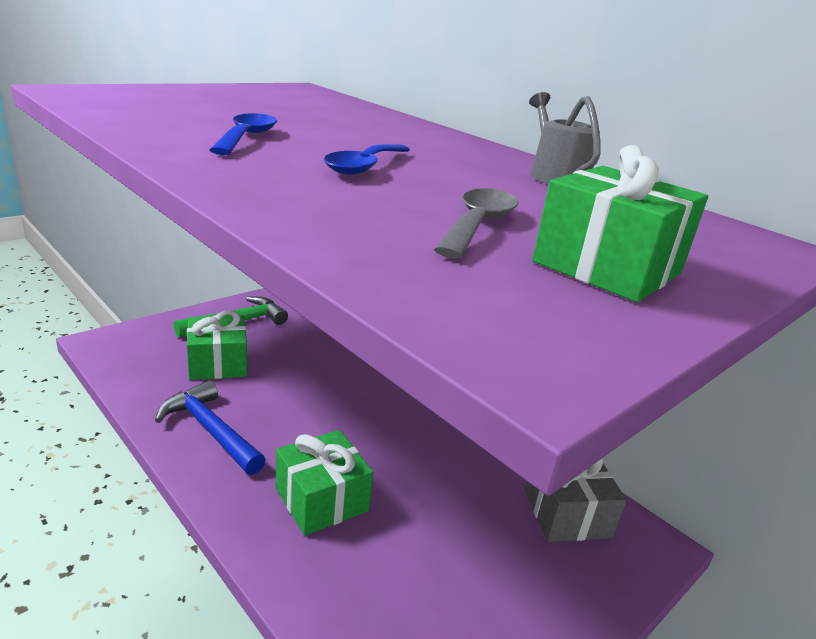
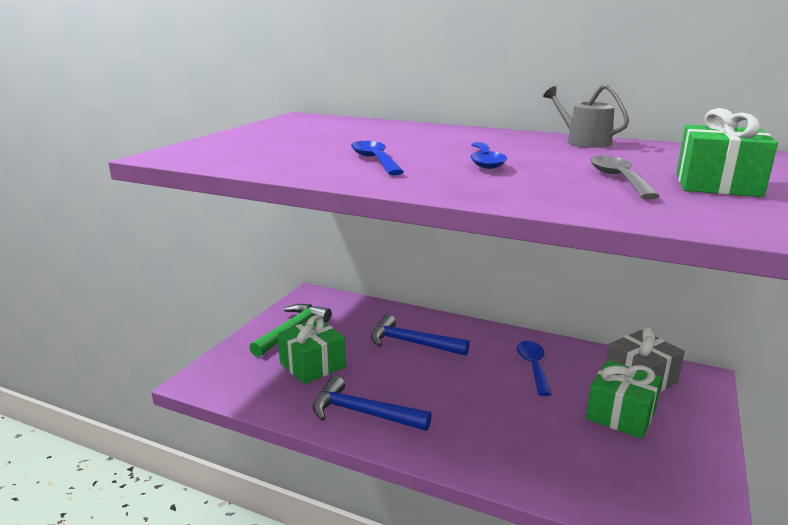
camera: 20 degrees left, 5 degrees down
(321, 499) = (490, 428): green gift -> green gift (620, 414)
(340, 375) = (411, 343): none -> blue hammer
(446, 449) = (533, 366): none -> blue spoon

